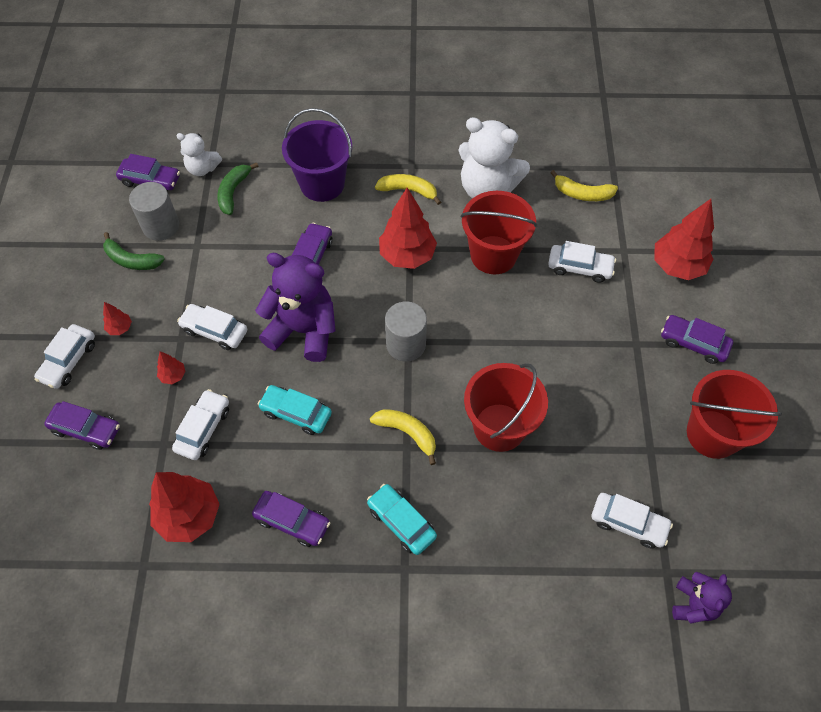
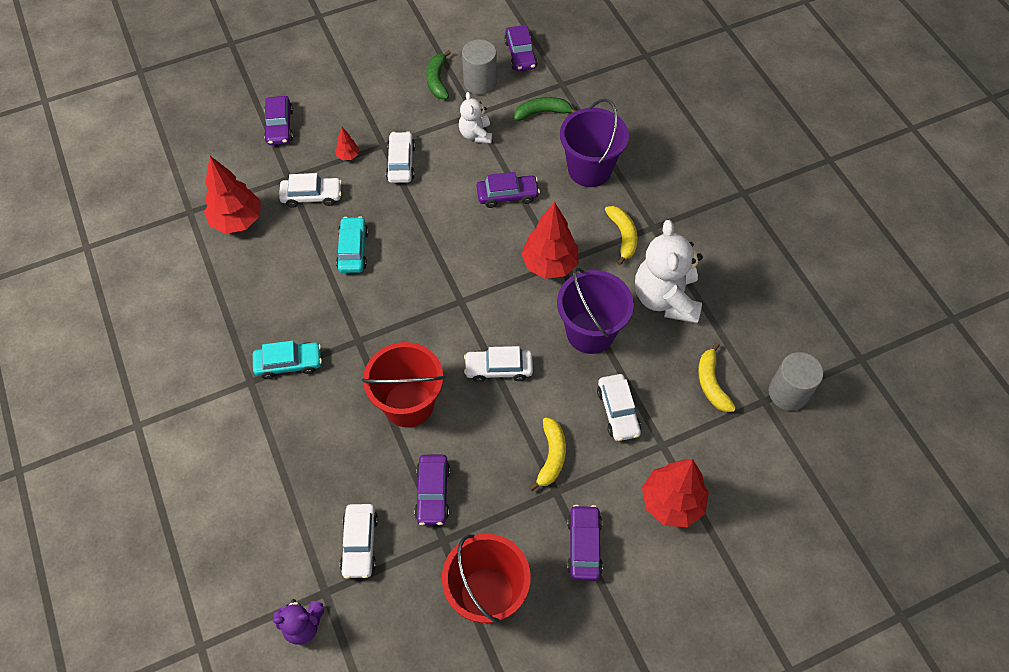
camera: 65 degrees right, 0 degrees up
(68, 361) = (330, 88): white car -> white car (498, 368)
(120, 328) = (373, 104): red tree -> none
(202, 168) = (553, 81): white teddy bear -> white teddy bear (476, 134)
(292, 521) = (259, 288): purple car -> purple car (433, 493)
(303, 330) = (432, 221): purple teddy bear -> none
(401, 522) = (289, 363): turquoise car -> turquoise car turned 60 degrees clockwise
(406, 344) = (456, 300): grey cylinder -> grey cylinder (788, 392)
(407, 433) = (371, 336): yellow banana -> yellow banana (551, 456)
(493, 255) = (590, 332): red bucket -> purple bucket

